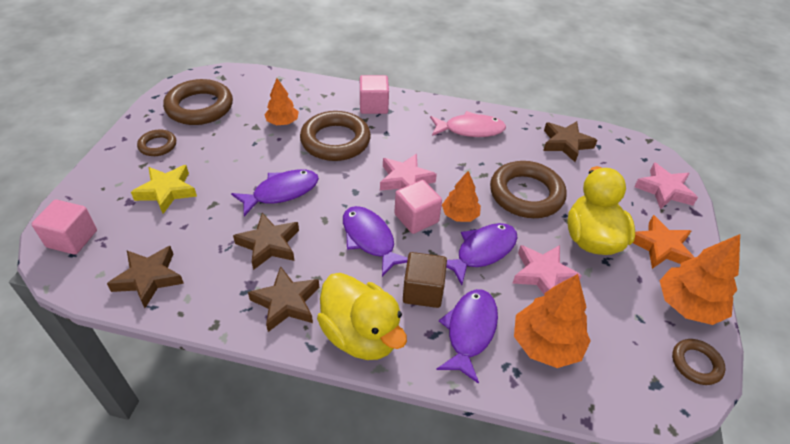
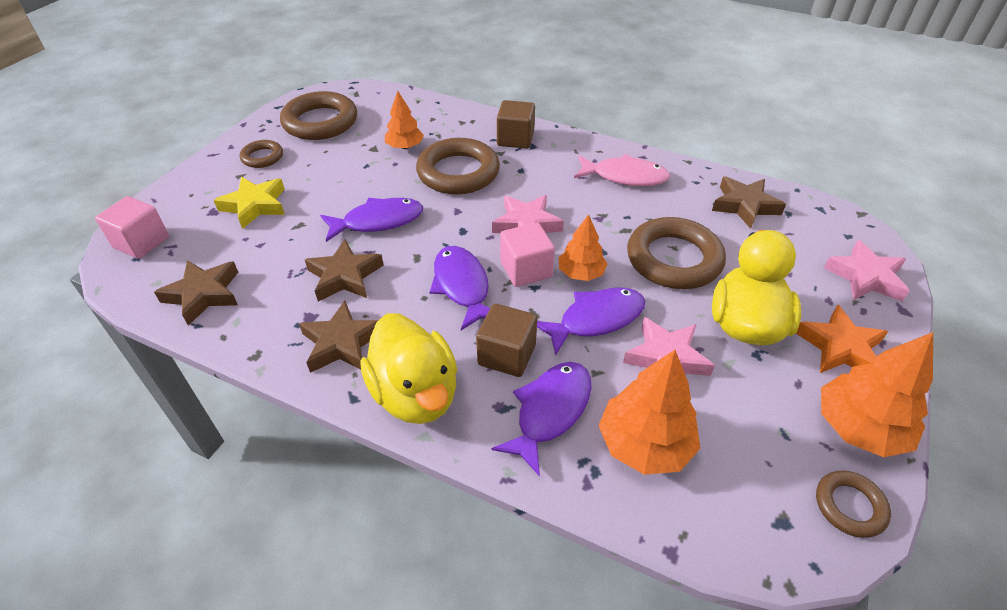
camera: 15 degrees right, 0 degrees up
(373, 106) = (515, 139): pink cube -> brown cube

